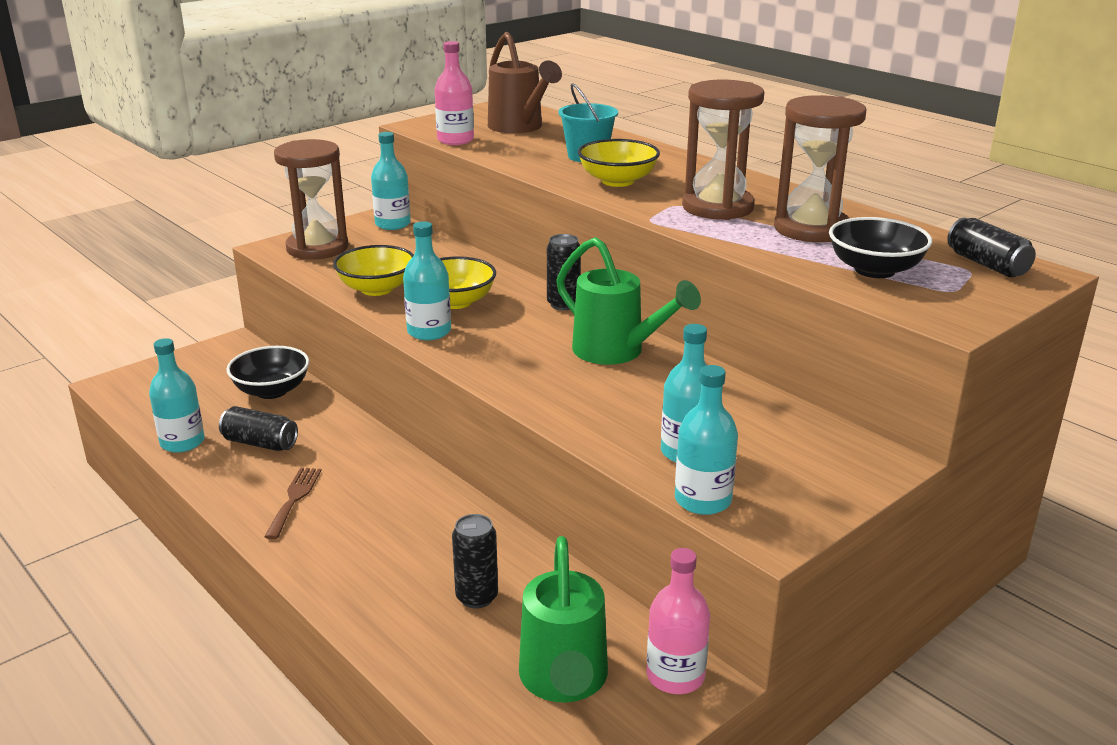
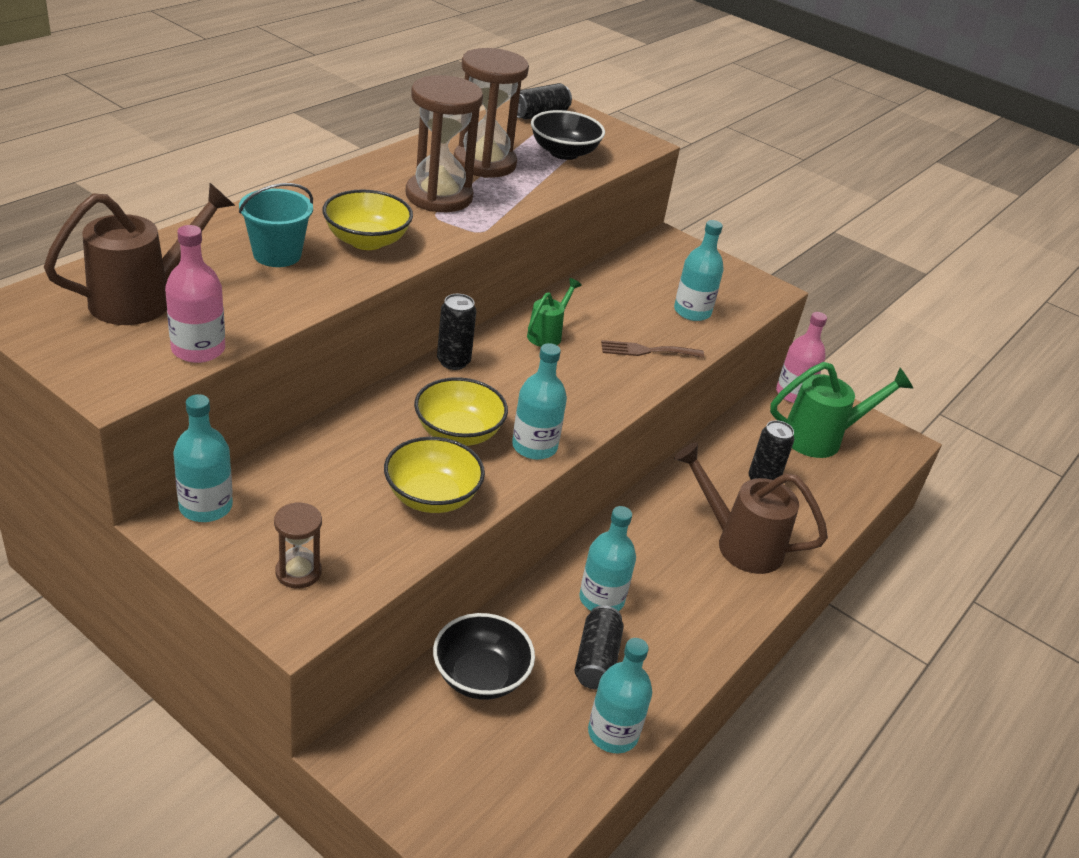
camera: 105 degrees left, 10 degrees up
(294, 499) = (683, 609): brown fork -> brown fork (647, 351)
(317, 248) = (298, 572): brown hourglass -> brown hourglass, size x0.51
(371, 554) = (739, 544): none -> brown watering can
(617, 352) = (547, 334): green watering can -> green watering can, size x0.55
(703, 500) = (746, 310): turquoise bottle -> turquoise bottle (601, 599)

